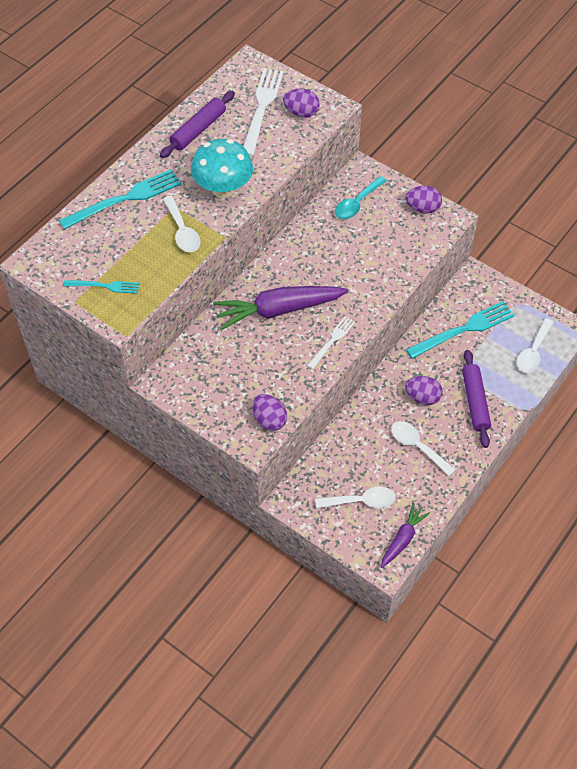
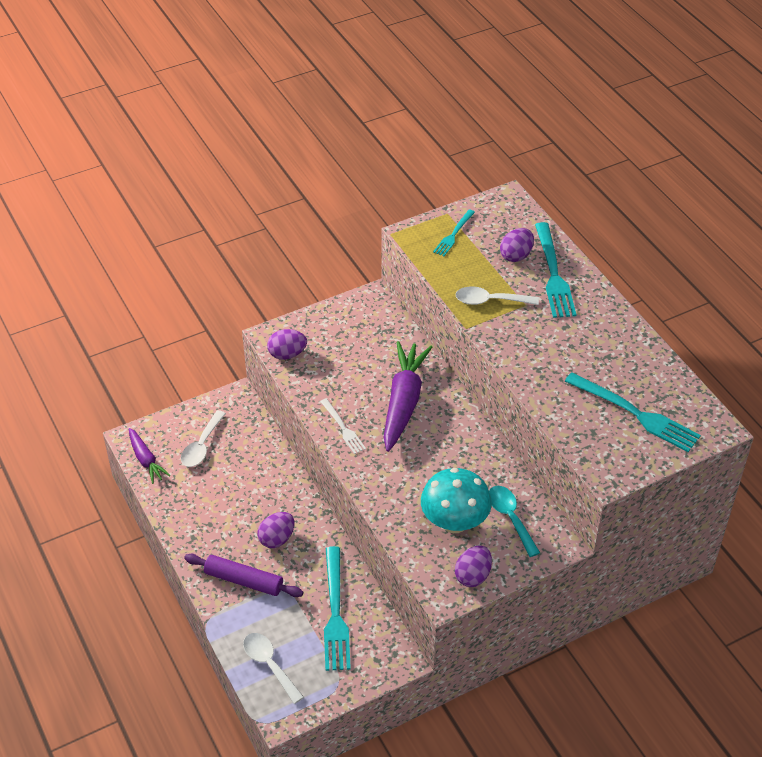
camera: 115 degrees right, 10 degrees down
(198, 130) = (625, 352): purple rolling pin -> none
(223, 189) = (530, 345): turquoise mushroom -> turquoise mushroom (454, 522)
(262, 108) = (636, 414): white fork -> turquoise fork
(301, 113) = (613, 445): purple egg -> purple egg (516, 255)
(417, 446) = (227, 510): white spoon -> none

